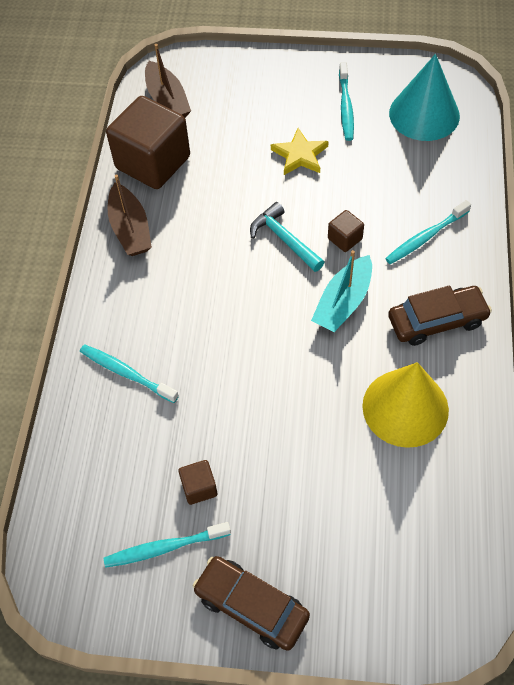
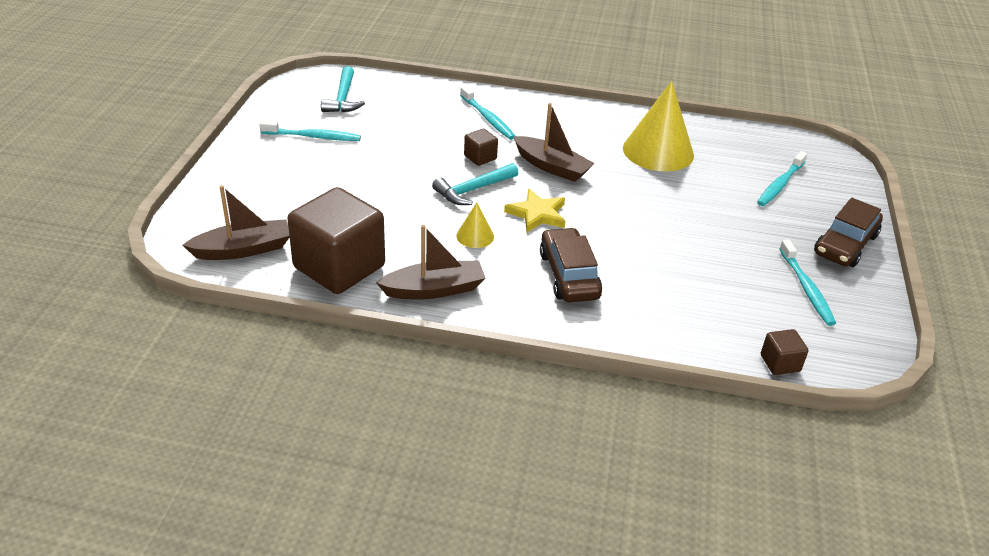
camera: 90 degrees left, 20 degrees down
(126, 373) = (624, 302): turquoise toothbrush -> turquoise toothbrush (780, 184)
(199, 487) = (745, 264): brown cube -> brown cube (780, 363)
(210, 249) = (475, 236): none -> yellow cone
(300, 155) = (367, 169): yellow star -> yellow star (537, 214)
(343, 302) = (552, 167): turquoise boat -> brown boat
(424, 114) = (343, 98): turquoise cone -> turquoise hammer
(437, 321) = (575, 126): brown car -> brown car (569, 275)

